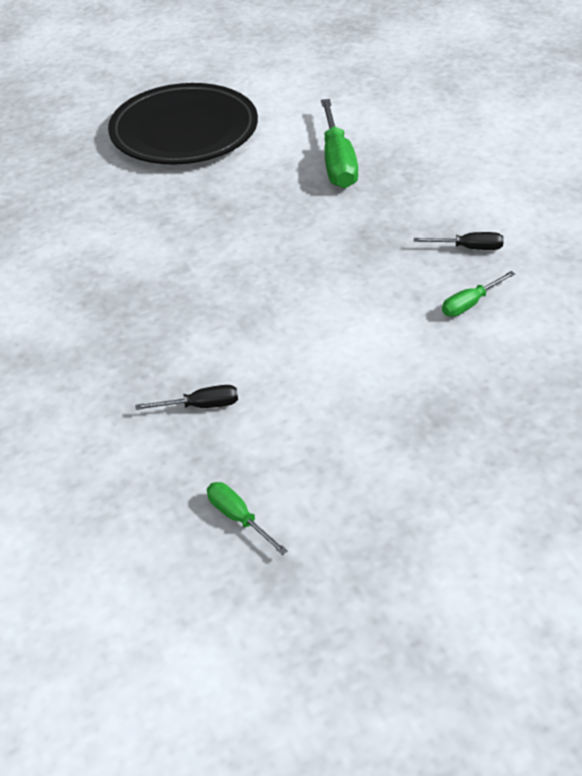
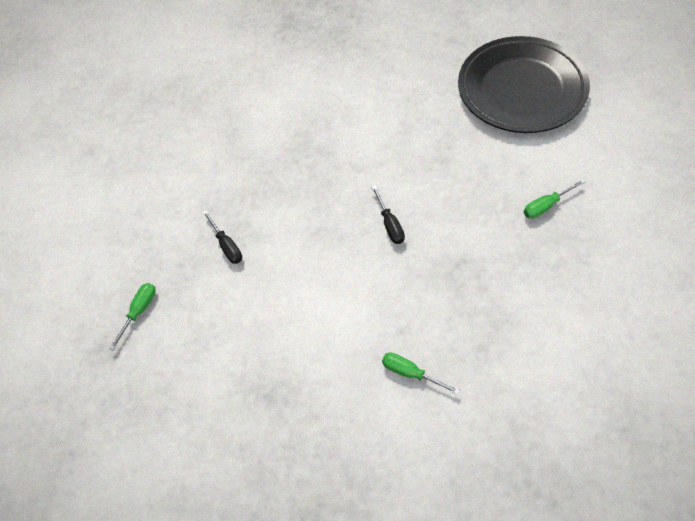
camera: 70 degrees right, 15 degrees up
(337, 162) = (546, 206): green screwdriver -> green screwdriver, size x0.53
(469, 248) = (484, 347): black screwdriver -> black screwdriver (390, 224)

